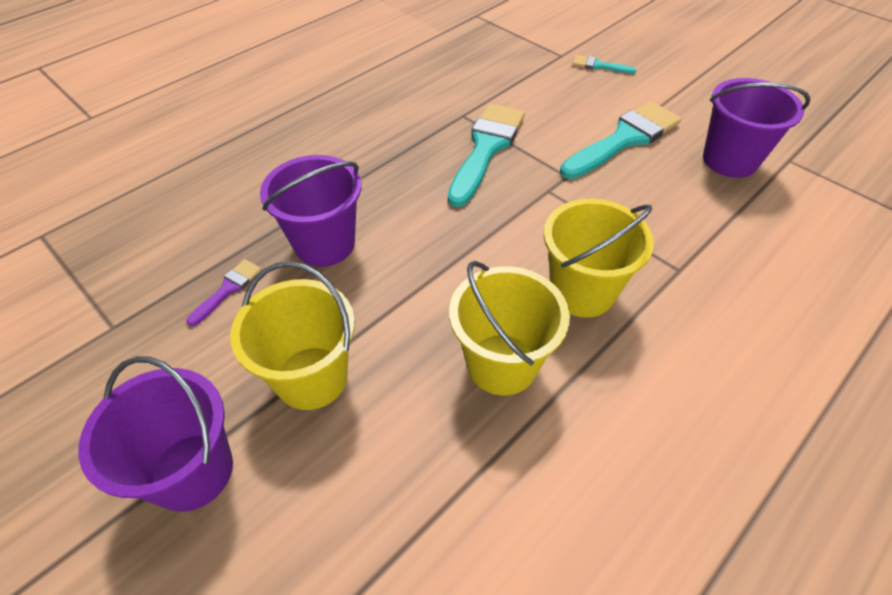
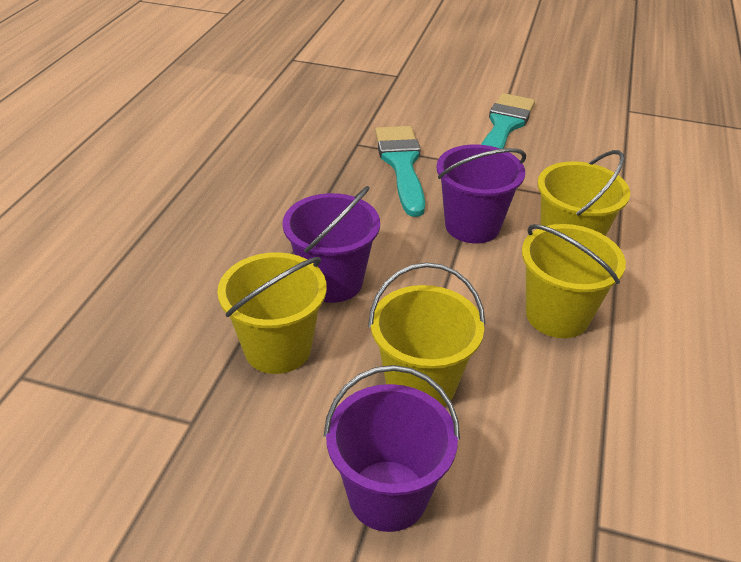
camera: 30 degrees left, 10 degrees down
(228, 289) = (278, 348): purple brush -> yellow bucket
(599, 66) = (435, 77): turquoise brush -> none
(730, 160) = (590, 121): purple bucket -> purple bucket (472, 226)

